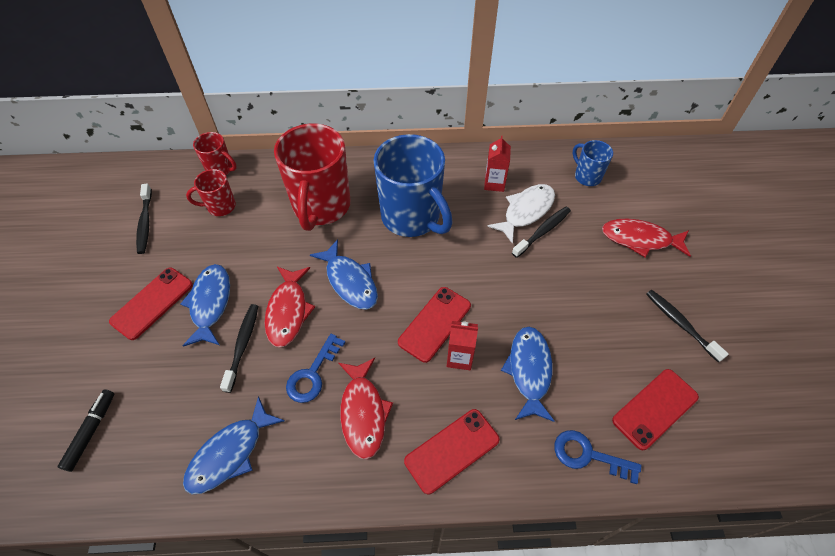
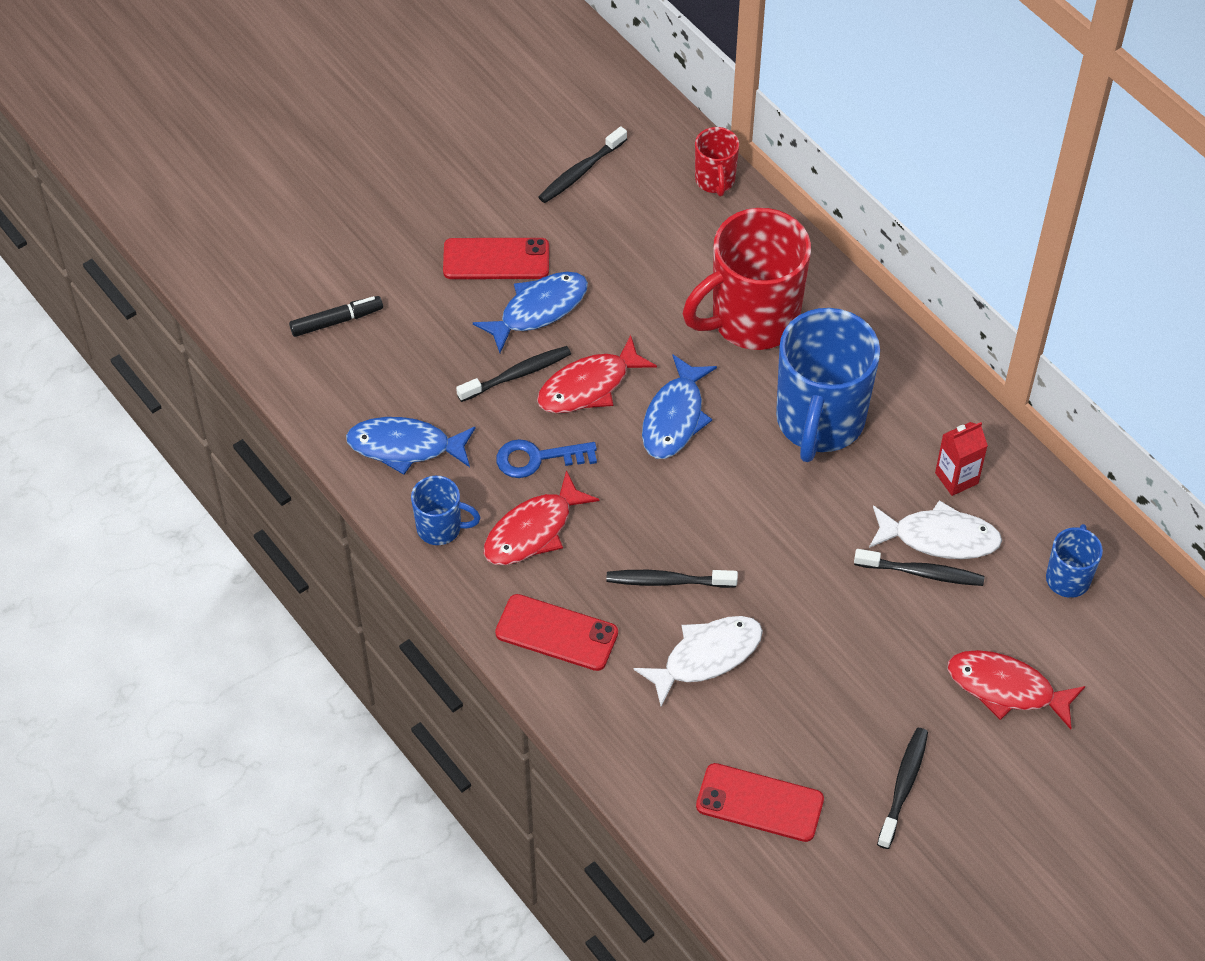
camera: 55 degrees right, 0 degrees up
(220, 206) = (664, 222): red mug -> none
(313, 473) = (441, 528): none -> blue mug
(435, 324) = (690, 533): red phone -> none
(459, 357) = (667, 581): red carton -> black toothbrush
(529, 371) = (706, 657): blue fish -> white fish
(588, 455) = (650, 761): blue key -> none
(640, 239) = (1007, 688): red fish -> red fish turned 45 degrees counterclockwise

